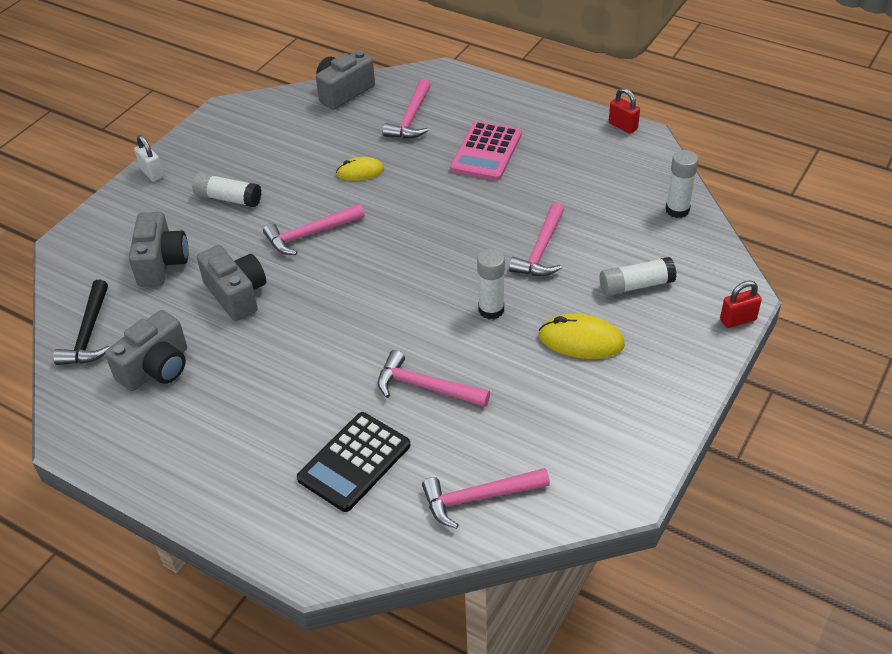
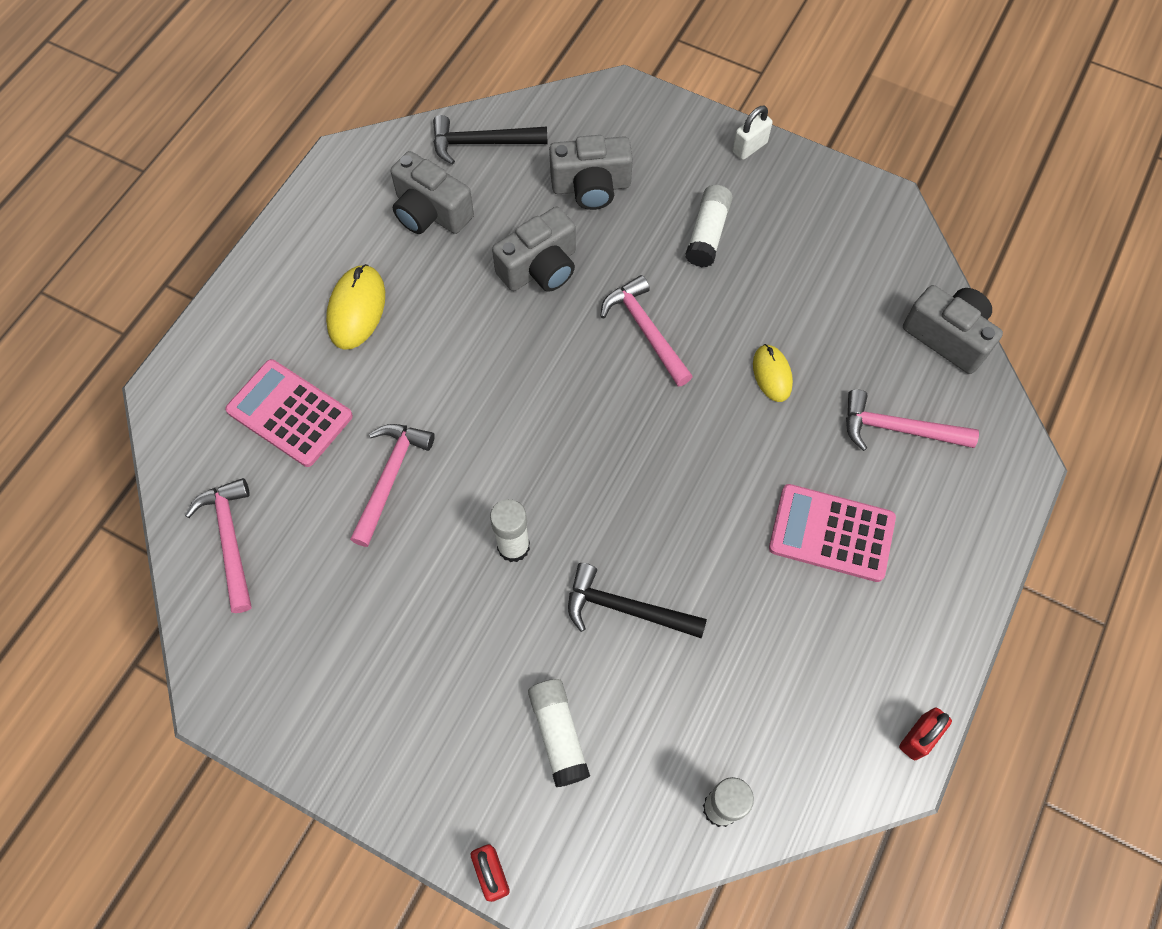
camera: 85 degrees right, 20 degrees up
(354, 462) = (289, 413): black calculator -> pink calculator
(541, 250) = (626, 609): pink hammer -> black hammer
(581, 340) = (458, 657): yellow mouse -> yellow mouse (356, 309)

